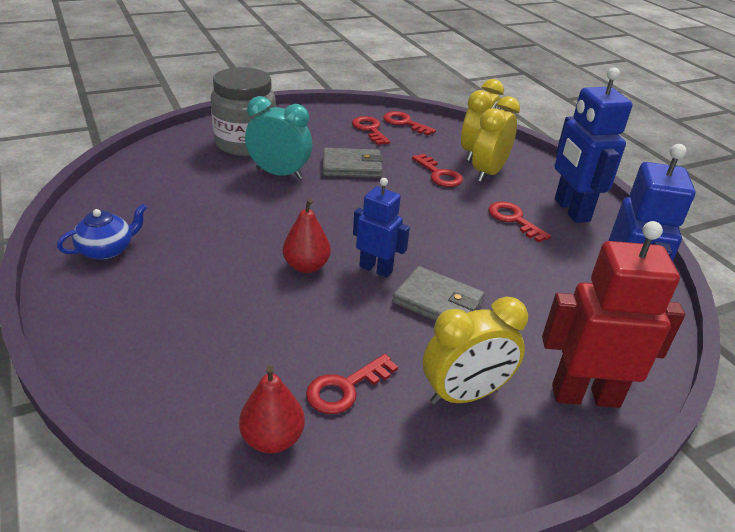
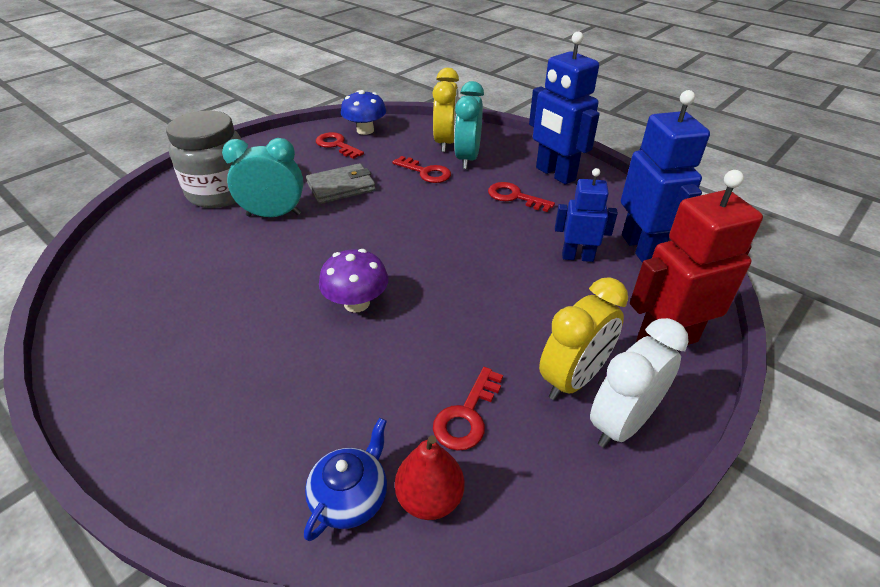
camera: 20 degrees left, 5 degrees up
(107, 250) = (131, 356): blue teapot -> blue teapot (350, 497)
(306, 266) = (357, 303): red pear -> purple mushroom
(376, 269) = (424, 283): blue robot -> blue robot (577, 257)
(404, 123) = (365, 130): red key -> blue mushroom
(438, 302) = (497, 297): grey wallet -> none
(488, 173) = (467, 159): yellow clock -> turquoise clock
(488, 448) = (621, 423): none -> white clock

